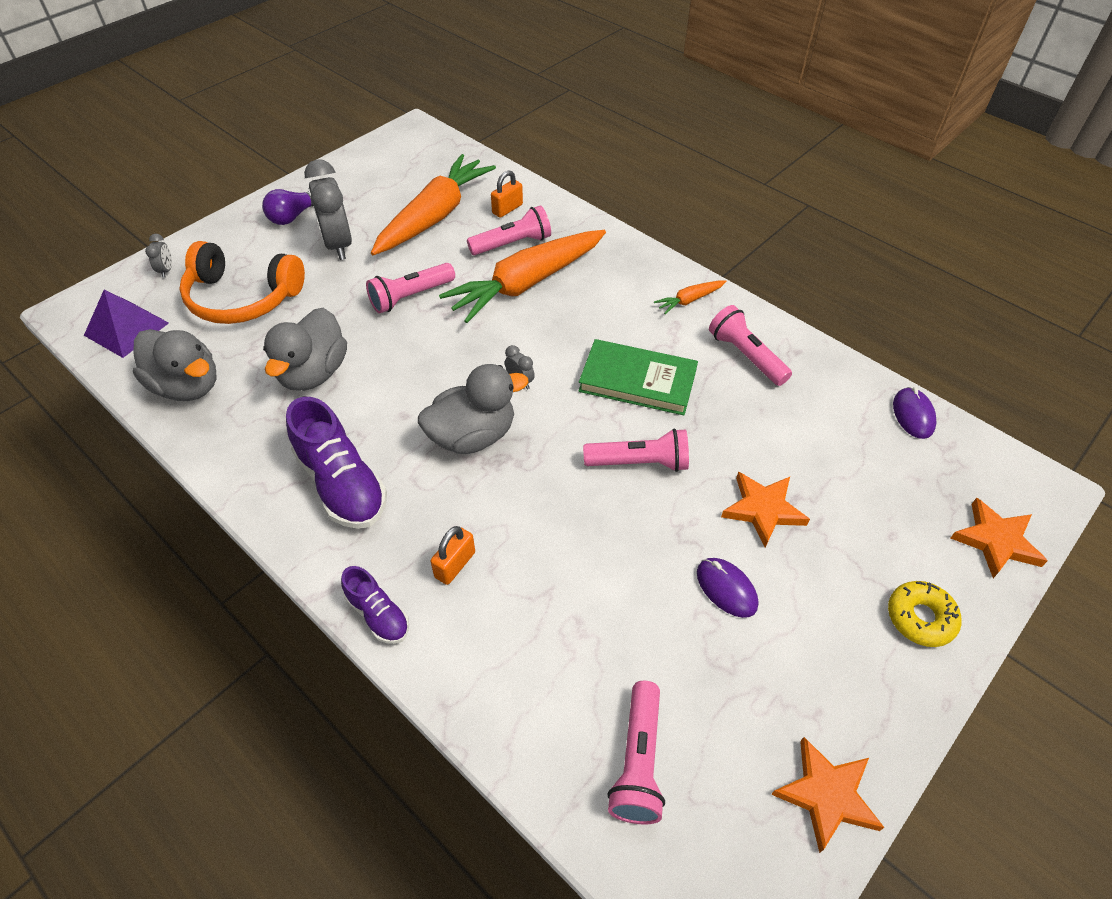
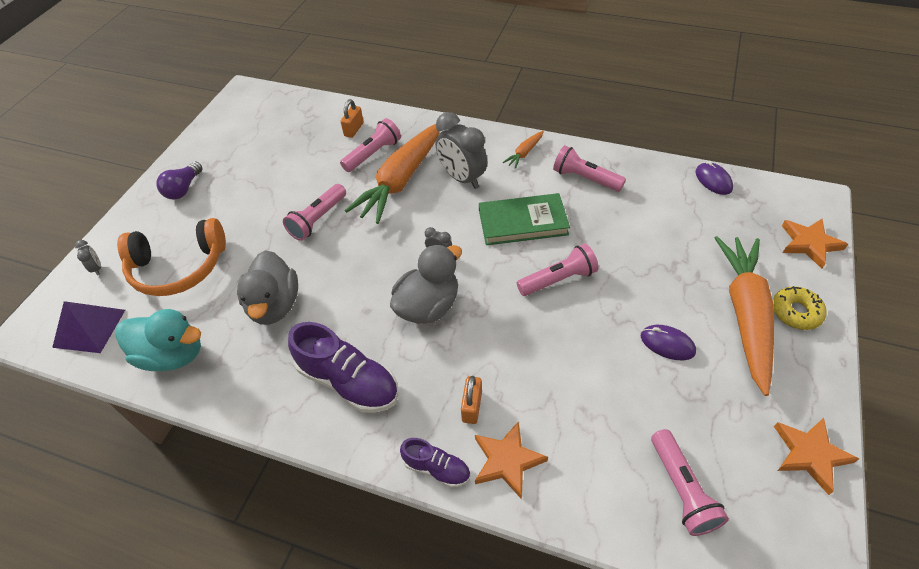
camera: 20 degrees left, 0 degrees up
(187, 386) = (173, 355): grey duck -> turquoise duck
(338, 245) = (235, 199): grey clock -> grey clock (462, 178)
(434, 216) = (300, 152): orange carrot -> orange carrot (745, 315)
(763, 509) = (658, 280): orange star -> orange star (507, 461)

